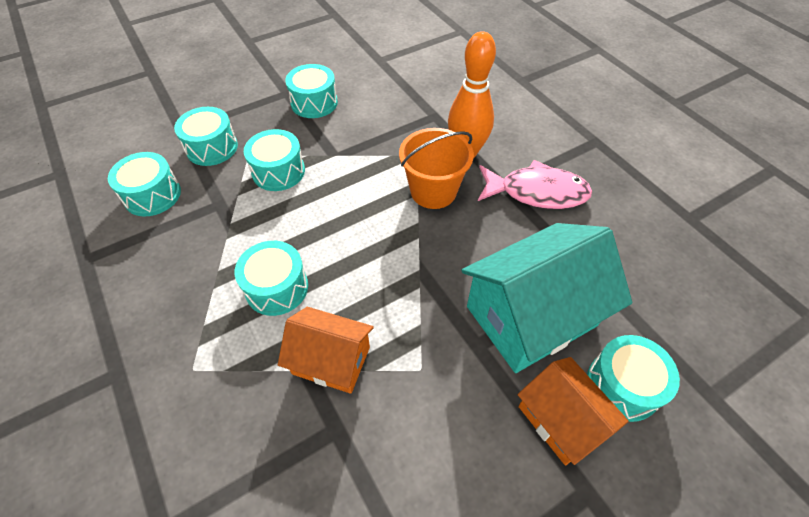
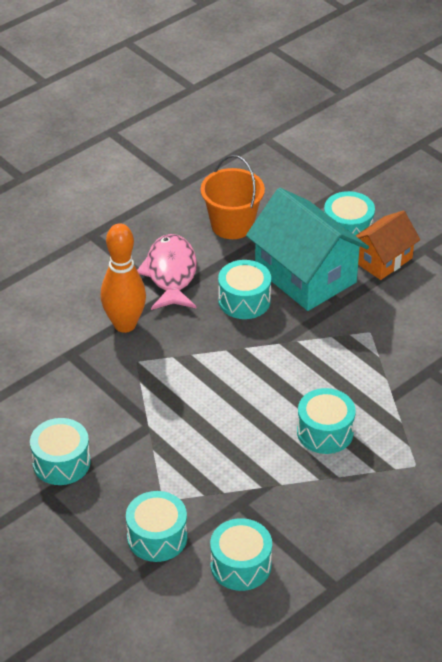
camera: 100 degrees left, 10 degrees down
(278, 171) = (182, 467): turquoise drum -> turquoise drum (244, 300)
(331, 360) = (379, 383): orange house -> none
(433, 191) = (185, 343): orange bucket -> orange bucket (232, 225)

